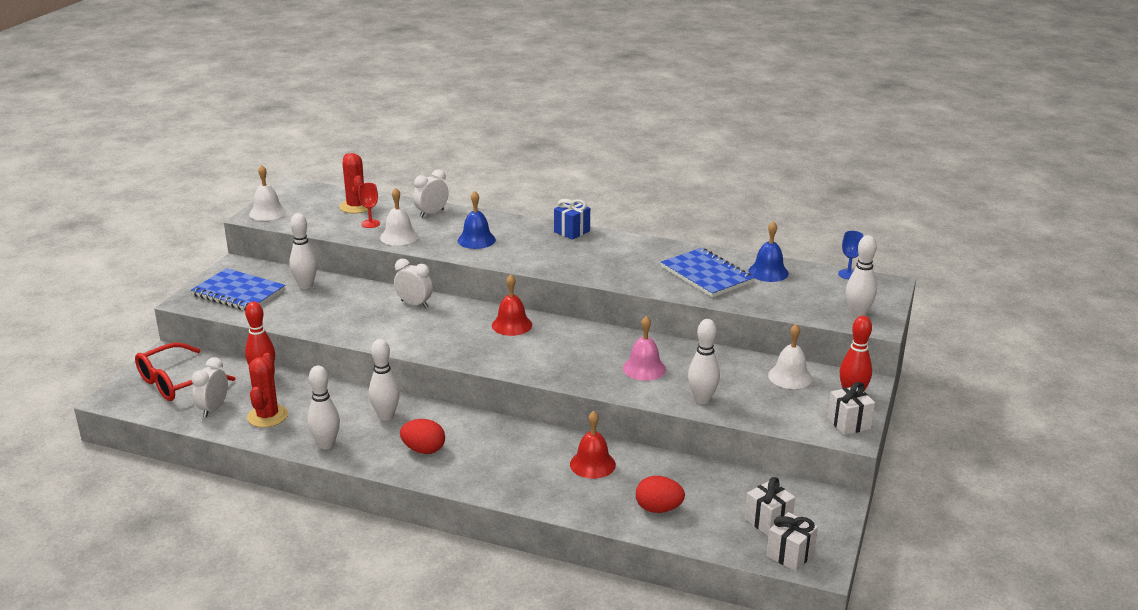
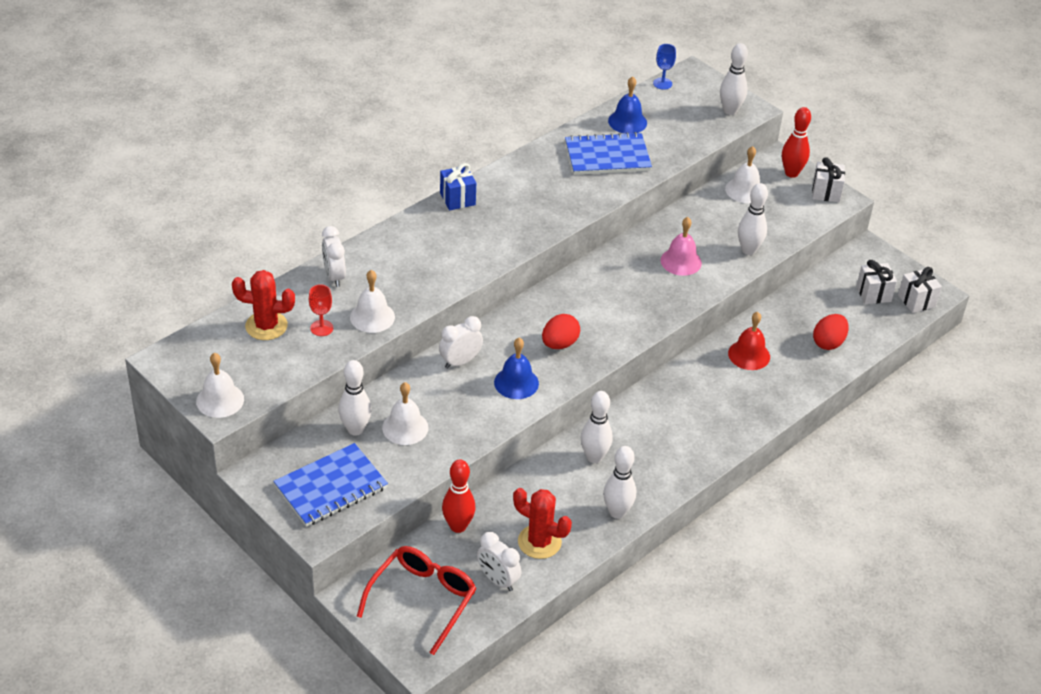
camera: 65 degrees left, 15 degrees up
(176, 382) = (423, 599): red glasses -> red glasses turned 135 degrees counterclockwise
(322, 302) = (405, 427): none -> white bell
(423, 450) = (666, 449): red egg -> red egg (559, 344)
(476, 240) = (425, 266): blue bell -> blue bell (516, 383)
(512, 325) = (550, 311): red bell -> none

